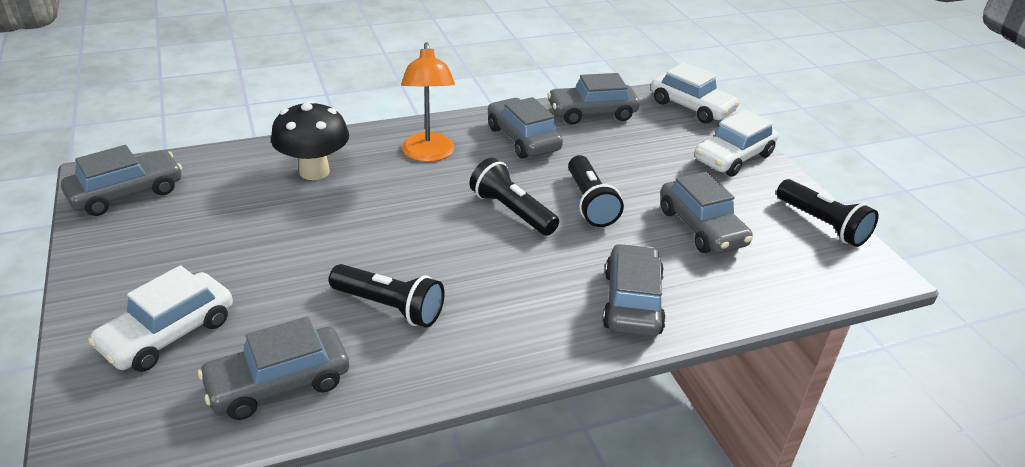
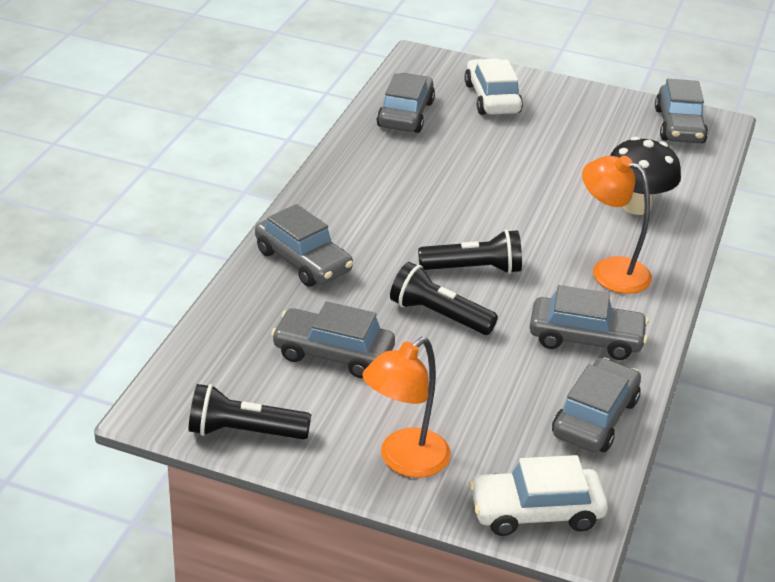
camera: 130 degrees right, 0 degrees up
(390, 307) = (425, 170): black flashlight -> none
(733, 157) = (404, 461): white car -> orange lamp

